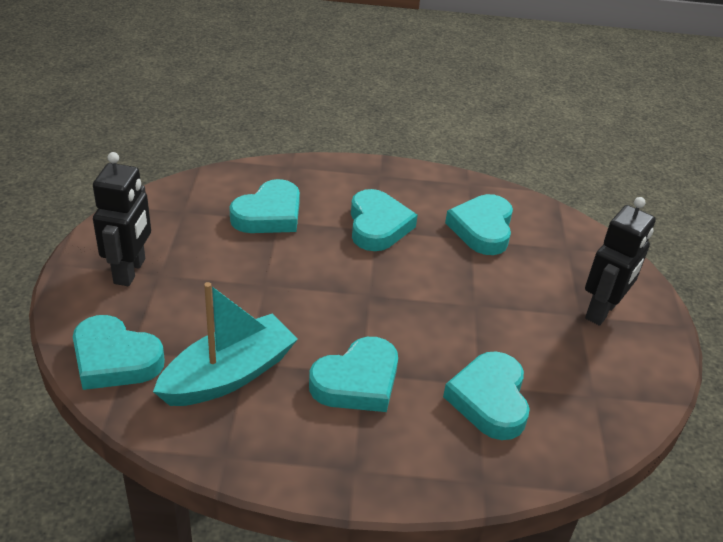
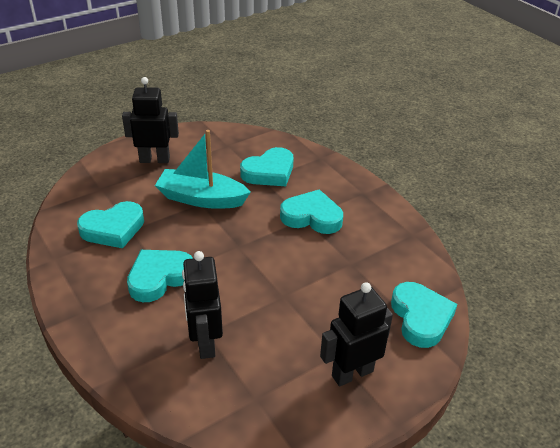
camera: 125 degrees left, 0 degrees up
(229, 375) = (368, 263): turquoise boat -> turquoise boat (201, 198)
(269, 214) = (205, 343): turquoise heart -> black robot

